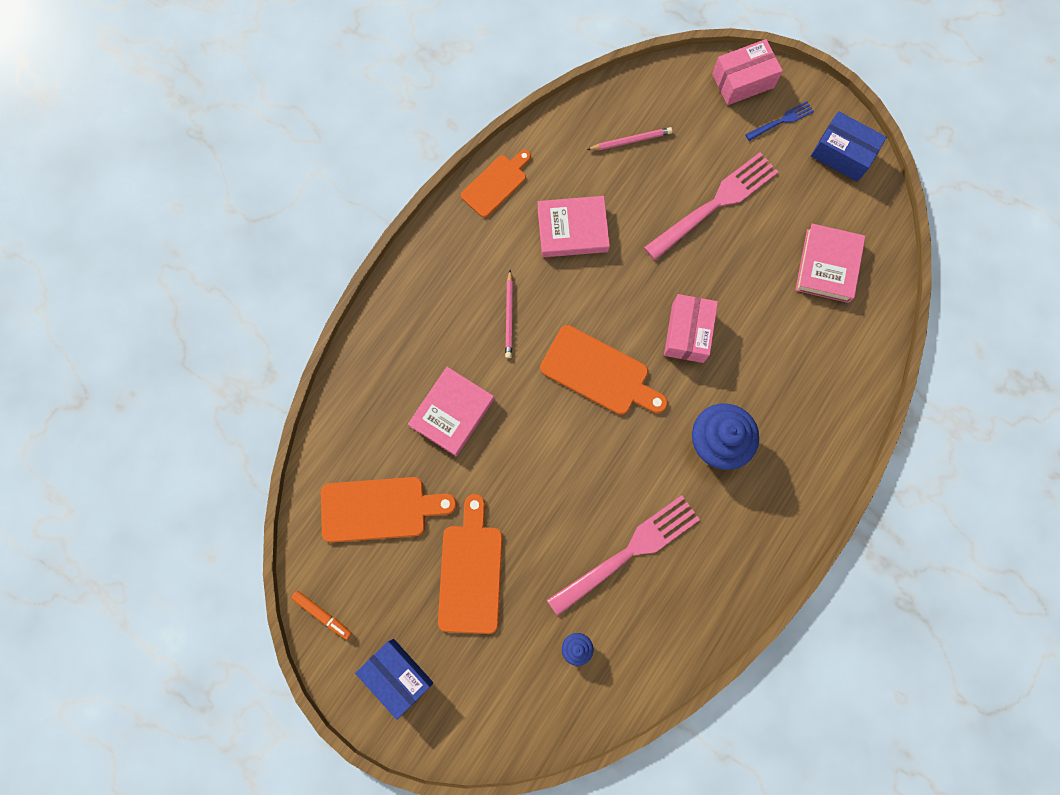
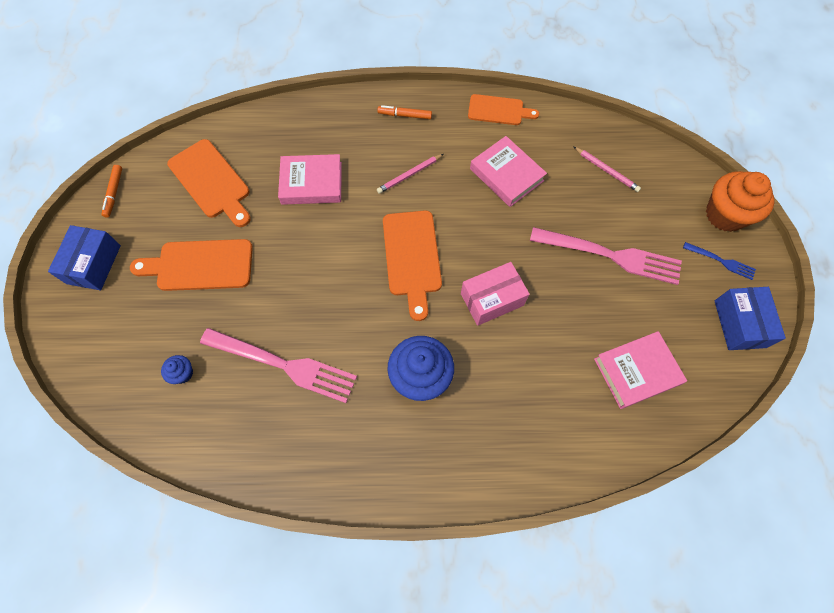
camera: 55 degrees right, 10 degrees down
(436, 274) = (405, 115): none -> orange marker
(471, 572) = (200, 265): orange cutting board -> orange cutting board turned 150 degrees counterclockwise
(743, 81) = (725, 215): pink box -> orange cupcake

